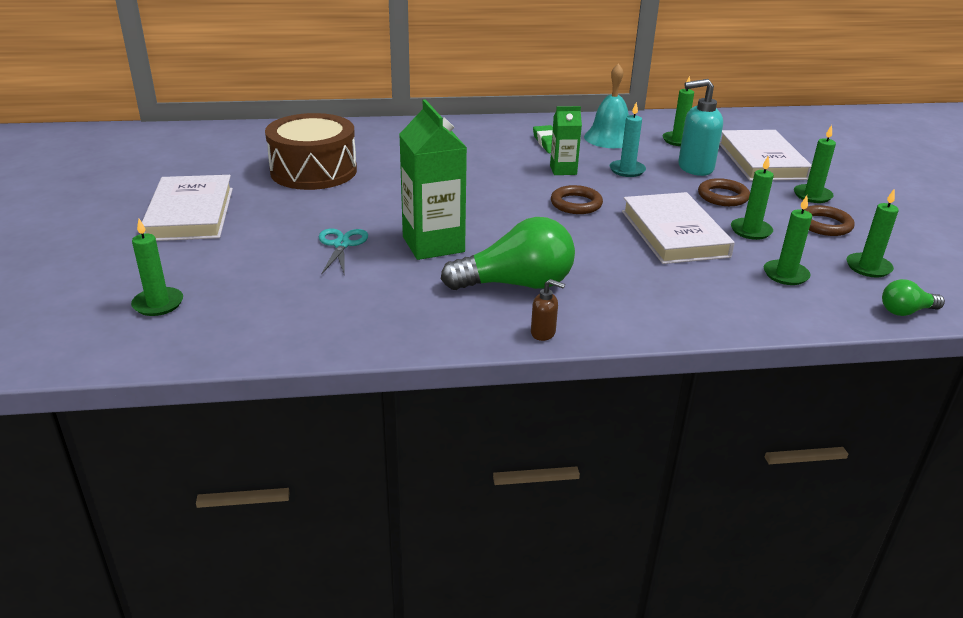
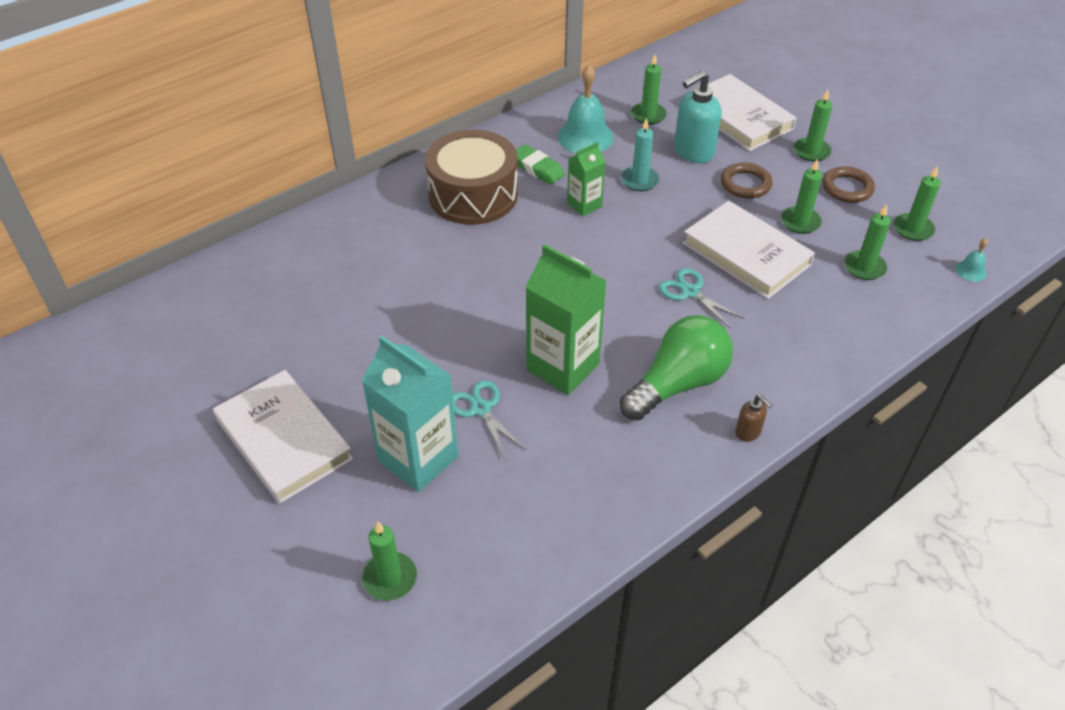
camera: 30 degrees left, 15 degrees up
(262, 253) = (418, 459): none -> turquoise carton
(313, 171) = (346, 314): brown drum -> brown drum (473, 195)
(543, 333) = (748, 432): brown soap dispenser -> brown soap dispenser turned 60 degrees clockwise
(576, 204) = (636, 250): brown ring -> none
(594, 239) = (690, 292): none -> turquoise scissors
(906, 311) = (970, 271): green light bulb -> turquoise bell

